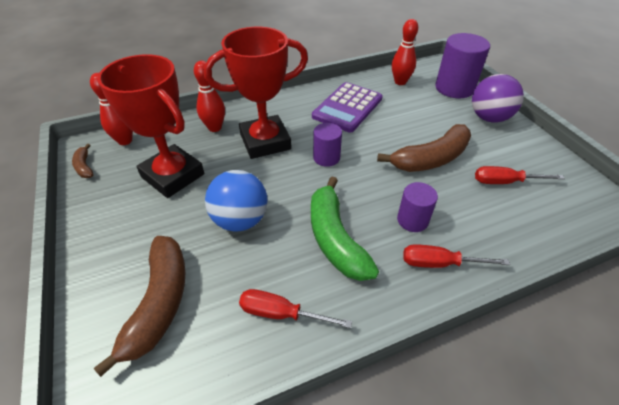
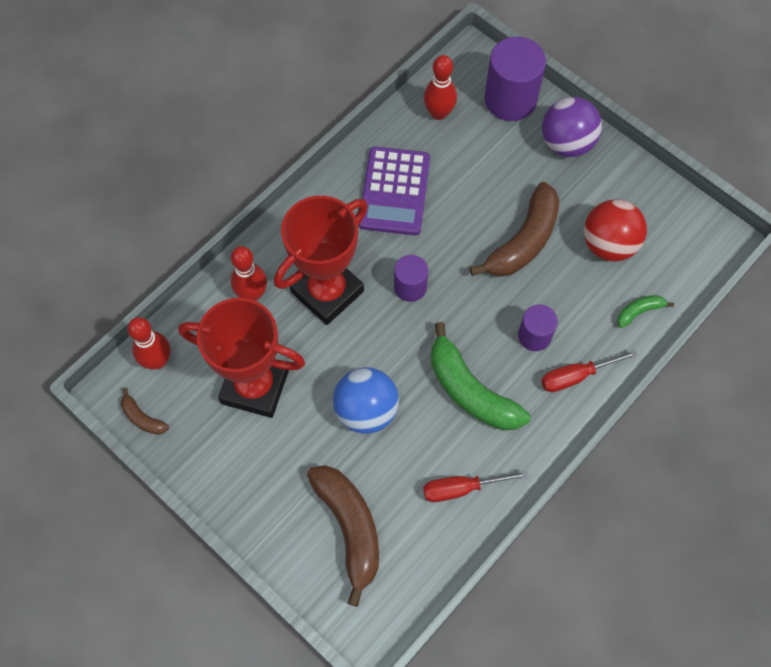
camera: 25 degrees left, 20 degrees up
(505, 182) = (608, 244): red screwdriver -> red ball
(521, 236) = (639, 311): none -> green banana

